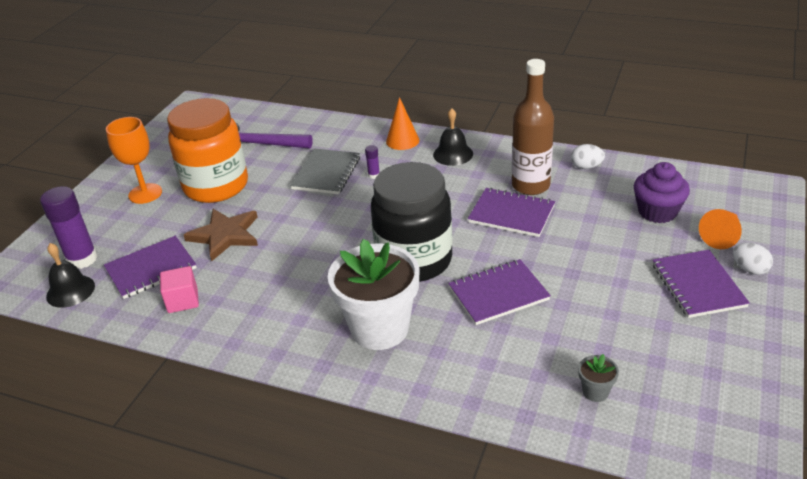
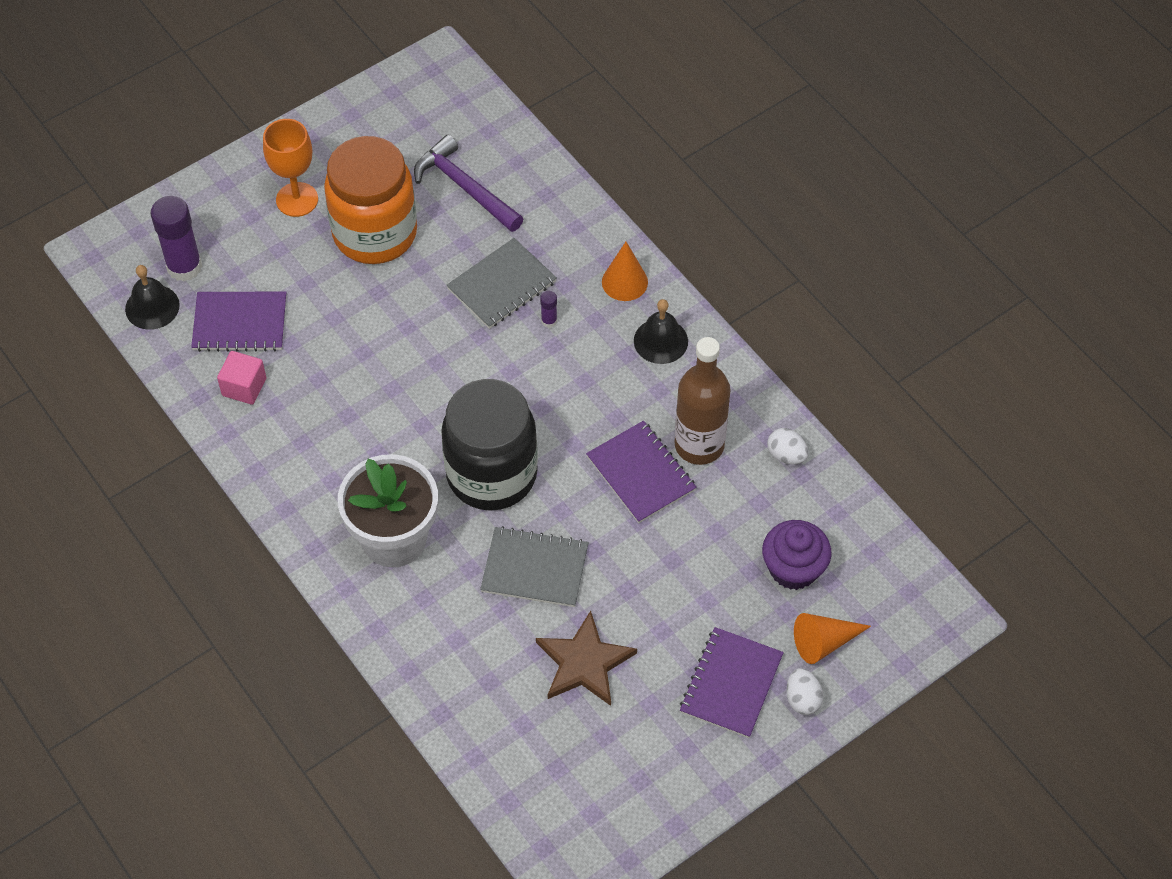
camera: 30 degrees right, 20 degrees up
(225, 235) = (337, 319): brown star -> brown star (584, 663)
(498, 294) = (534, 569): purple notebook -> grey notebook
(595, 392) = (520, 730): grey flower pot -> none

